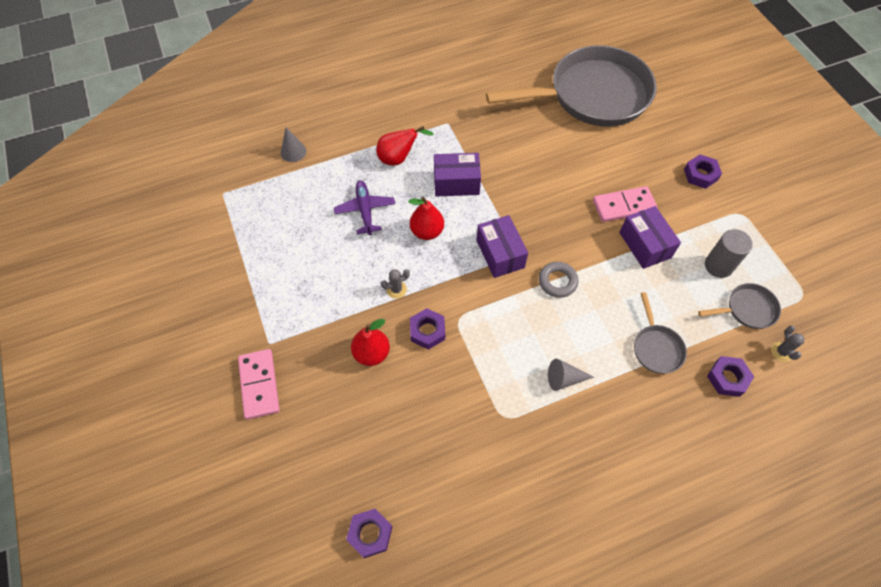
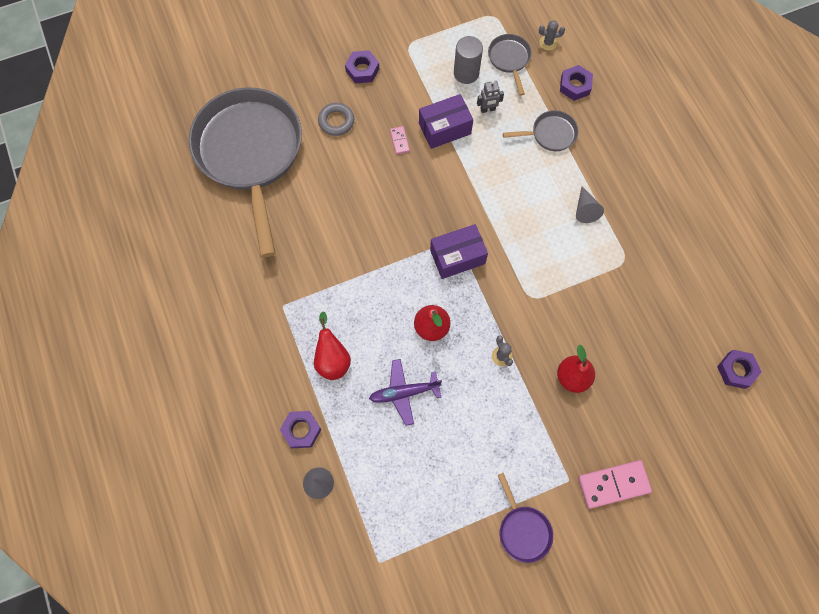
camera: 90 degrees left, 10 degrees up
(230, 301) = (523, 530): none -> purple pan
(427, 331) = (546, 325): purple nut -> purple nut (301, 430)
(456, 183) = (368, 297): purple box -> none
(557, 281) = (487, 207): grey ring -> grey ring (336, 121)
(624, 206) = (399, 141): pink domino -> pink domino, size x0.50
(676, 285) = (487, 109): none -> grey robot

